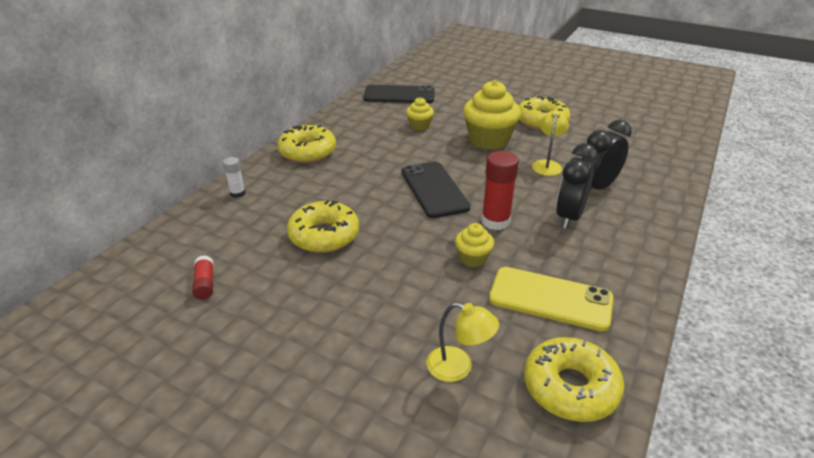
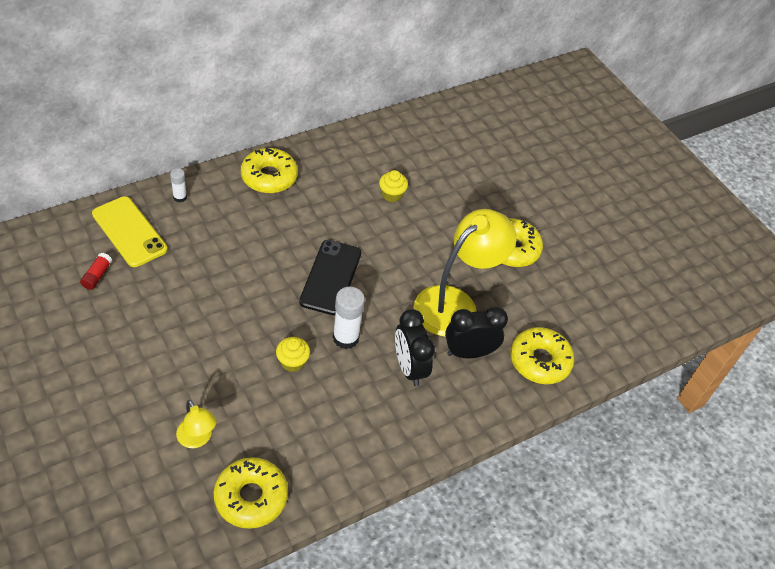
camera: 25 degrees right, 15 degrees up
(324, 235) = (207, 277): yellow donut -> yellow donut (539, 361)
(399, 95) = (413, 142): black phone -> none
(489, 140) = (435, 246): yellow cupcake -> none
(495, 221) = (345, 338): red glue stick -> white glue stick
(547, 165) = (455, 304): yellow lamp -> yellow lamp, size x2.09
(550, 298) = (311, 428): yellow phone -> yellow phone (129, 232)
(569, 217) = (409, 368): black clock -> black clock turned 75 degrees counterclockwise

